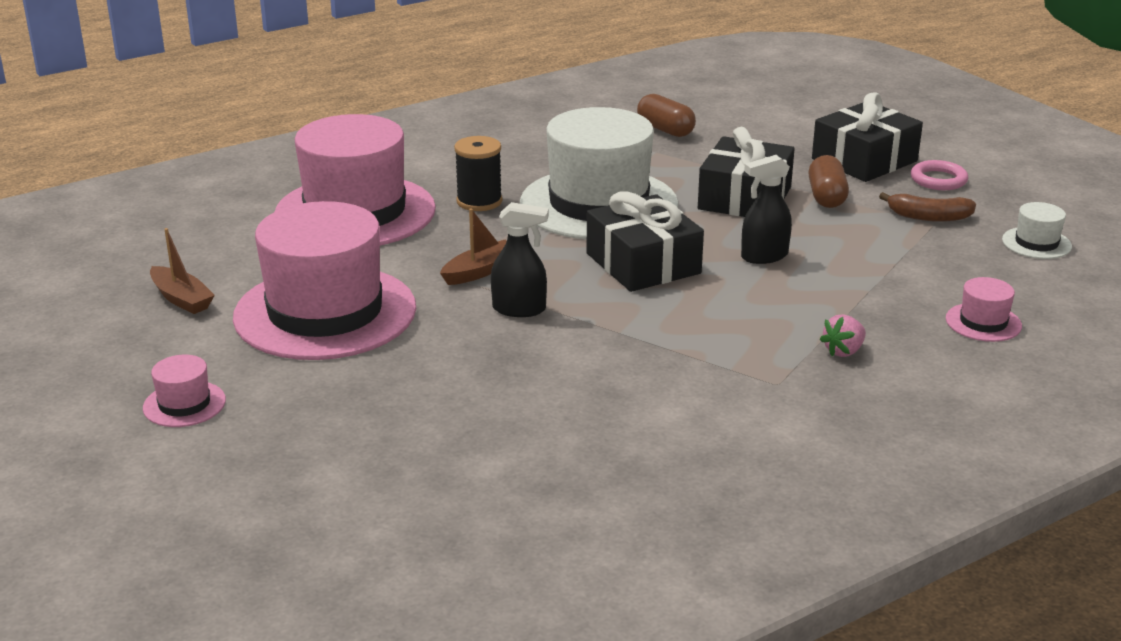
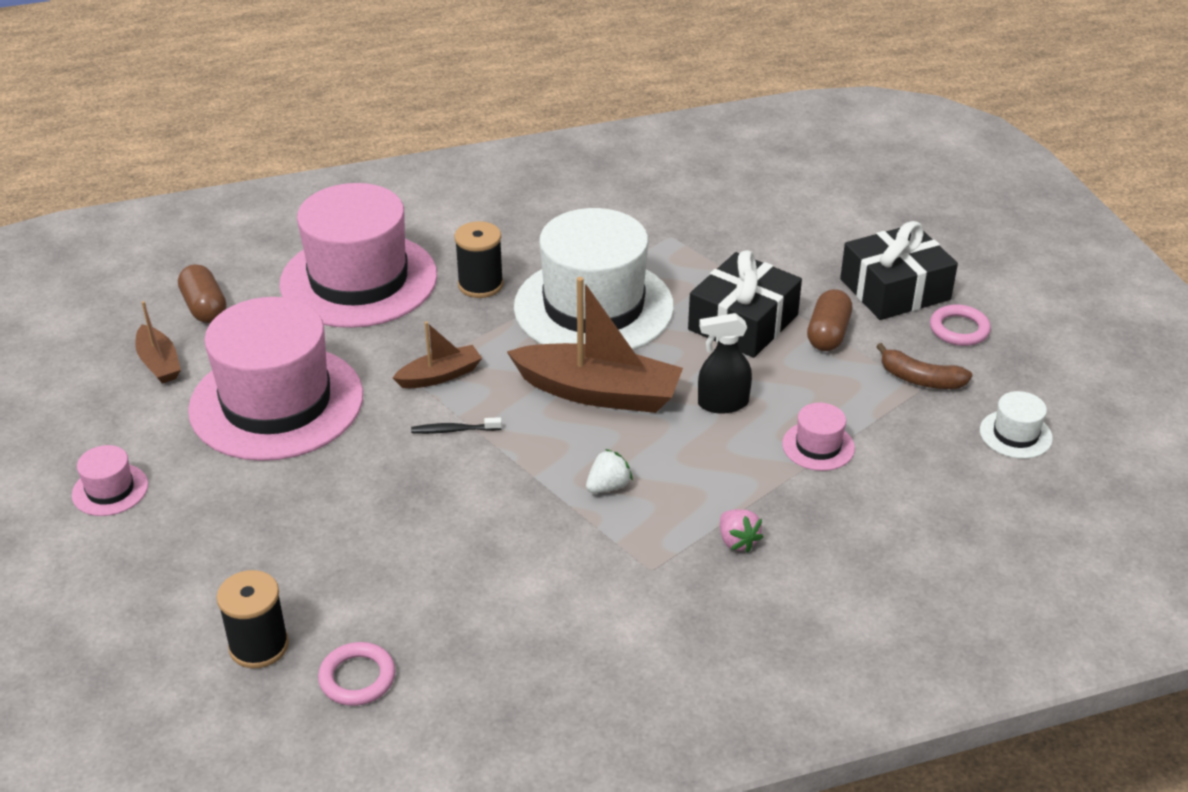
camera: 15 degrees right, 10 degrees up
(420, 503) = (259, 646): none -> black spool
(519, 309) = (454, 430): black spray bottle -> black toothbrush
(539, 512) = (357, 678): none -> pink ring
(643, 263) = (599, 392): black gift -> brown boat
(665, 130) = (710, 216): brown capsule -> brown capsule (204, 307)
(696, 329) = (608, 486): none -> white strawberry
(843, 351) = (737, 541): pink strawberry -> pink strawberry turned 90 degrees counterclockwise
(983, 322) = (899, 530): pink hat -> pink hat (818, 446)

